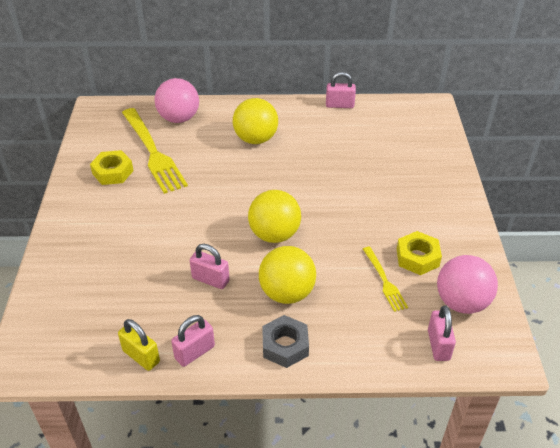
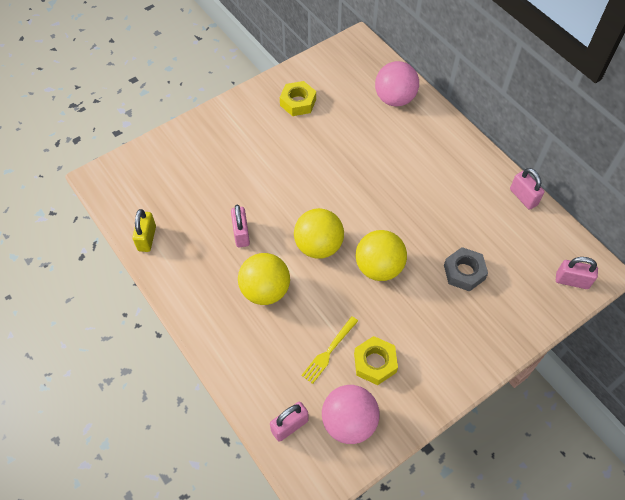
camera: 55 degrees right, 15 degrees up
(153, 153) = (340, 111): yellow fork -> none
(195, 352) = (171, 267): pink padlock -> pink padlock (572, 281)
(256, 139) = (418, 165): yellow ball -> yellow ball (379, 267)
(285, 346) = (215, 319): grey nut -> grey nut (464, 272)

